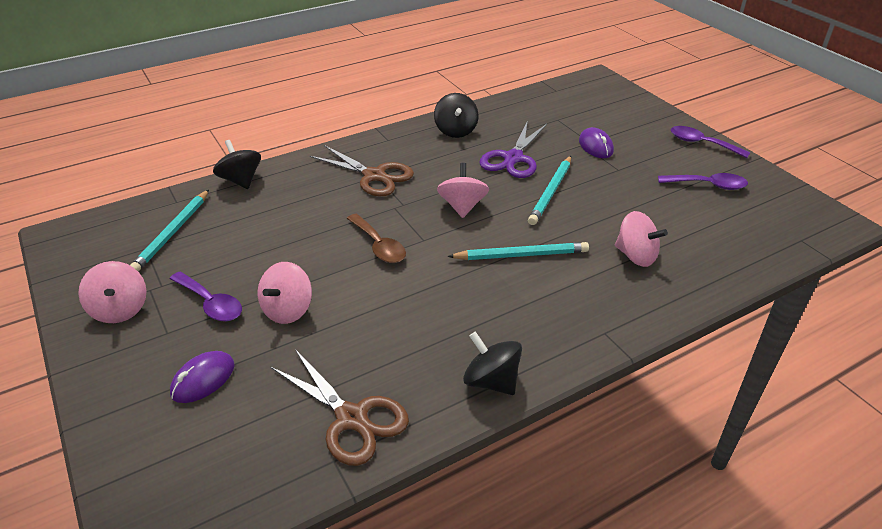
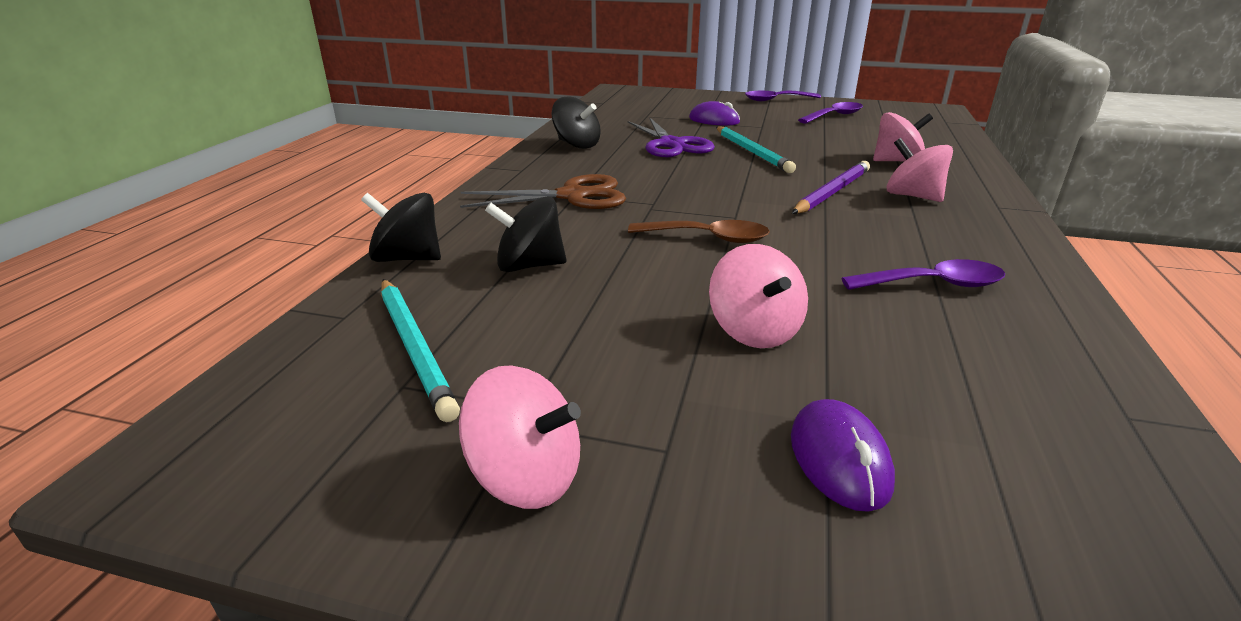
camera: 45 degrees left, 10 degrees down
(211, 303) = (651, 381): purple spoon -> purple spoon (933, 284)
(352, 418) = (1042, 371): brown scissors -> none
(462, 206) = (709, 184): pink spinning top -> pink spinning top (912, 196)
(491, 381) = (1033, 272): black spinning top -> black spinning top (529, 266)
(521, 255) = (832, 192): turquoise pencil -> purple pencil

